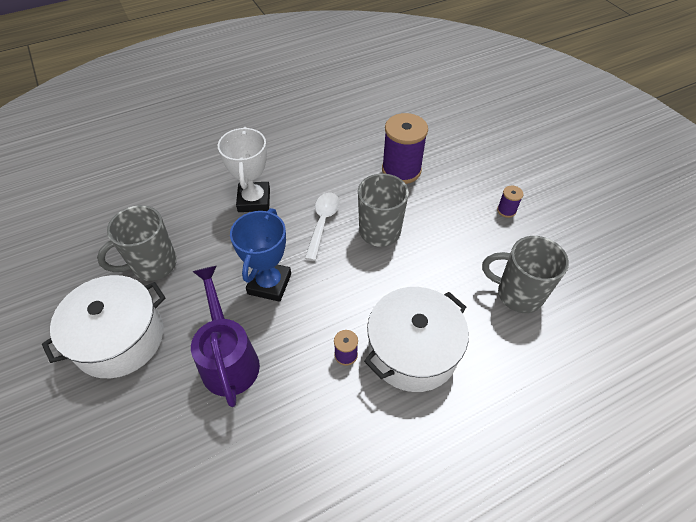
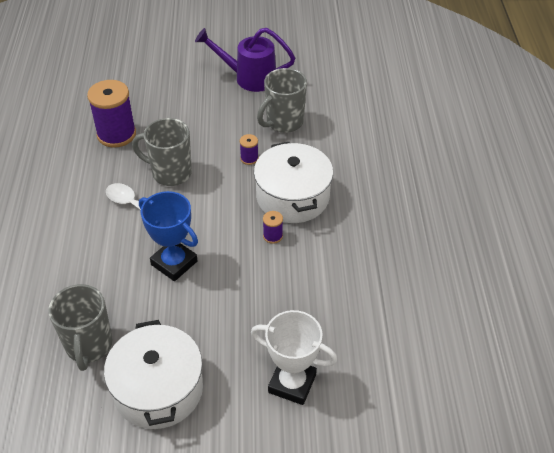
camera: 65 degrees left, 5 degrees down
(228, 359) = (231, 312): purple watering can -> purple watering can (249, 78)
(254, 200) = (68, 246): white trophy -> white trophy (292, 383)
(506, 210) = (208, 94): purple spool -> purple spool (249, 158)

